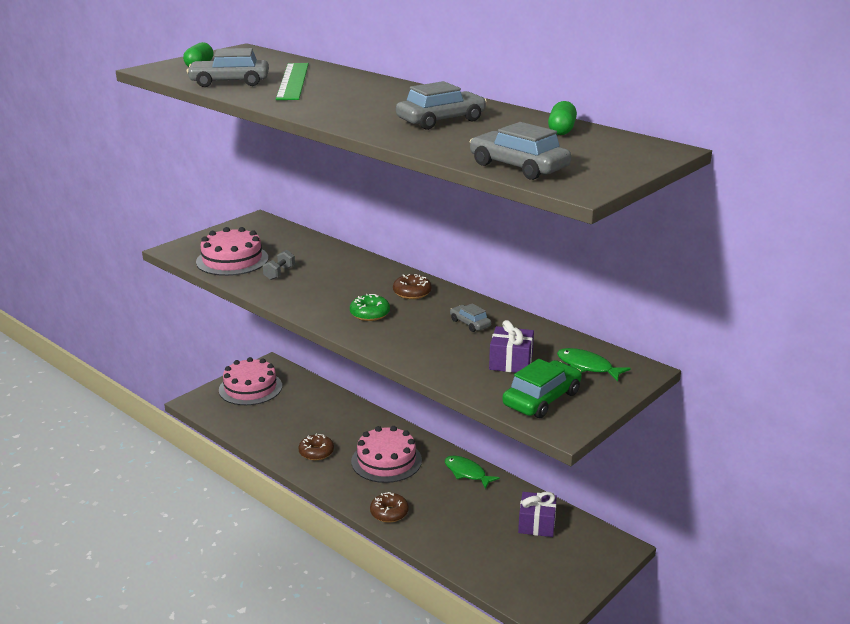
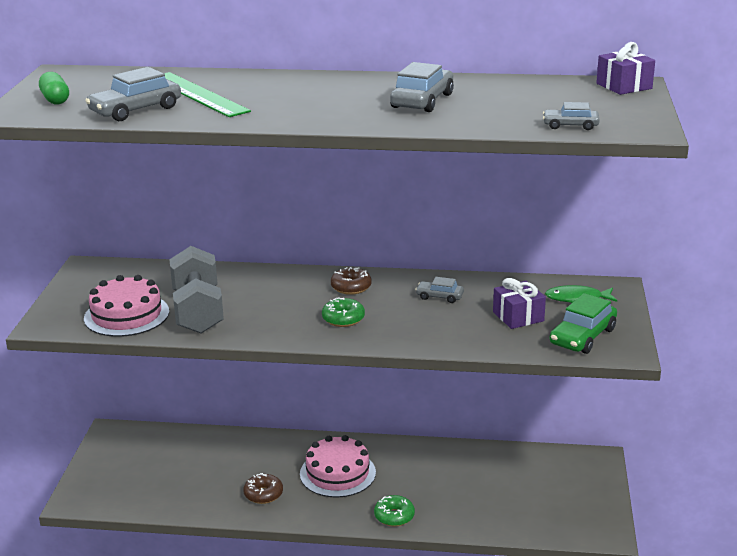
camera: 35 degrees left, 0 degrees up
(250, 388) = (118, 462): pink cake -> none
(279, 273) = (198, 311): grey dumbbell -> grey dumbbell, size x2.37
(389, 513) = (394, 516): brown donut -> green donut
(467, 473) = (419, 453): green fish -> none
(518, 167) = (570, 125): grey car -> grey car, size x0.58
(536, 524) = (521, 469): purple gift -> purple gift (624, 86)
(542, 399) = (582, 336): green car -> green car turned 150 degrees counterclockwise
(561, 130) = (532, 86): green capsule -> none

